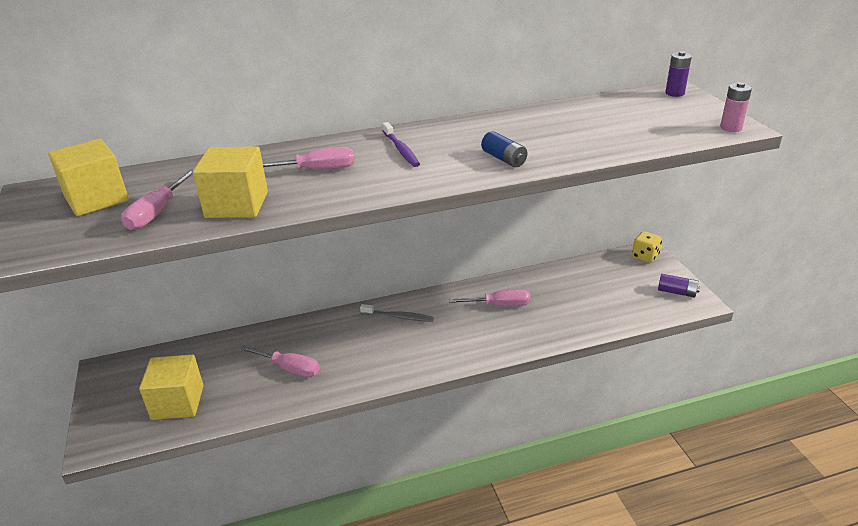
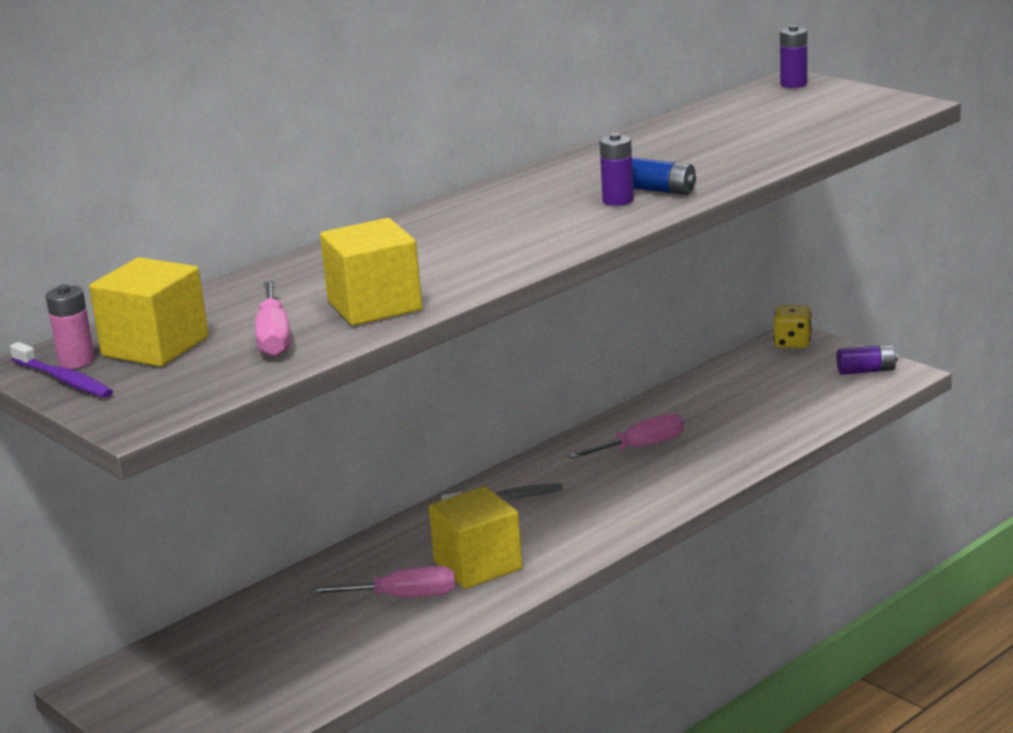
camera: 25 degrees left, 10 degrees down
(178, 402) = (270, 681): yellow cube -> yellow cube (478, 565)
(317, 170) = (428, 252): pink screwdriver -> none
(401, 150) = (513, 210): purple toothbrush -> purple toothbrush (64, 380)
(469, 160) = (618, 200): none -> purple battery
(731, 128) = (897, 107): pink battery -> pink battery (76, 361)

